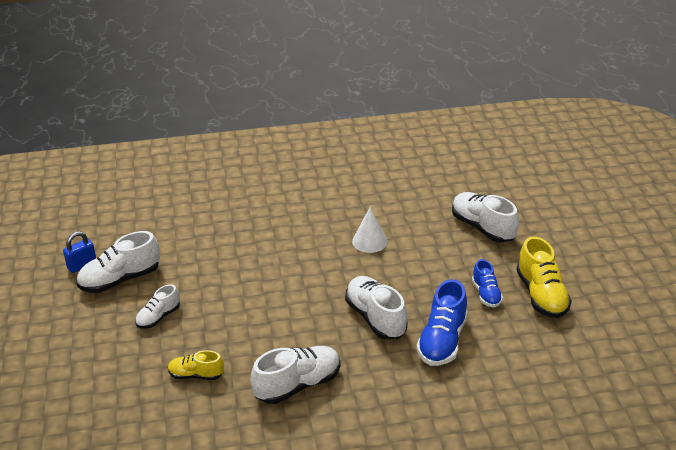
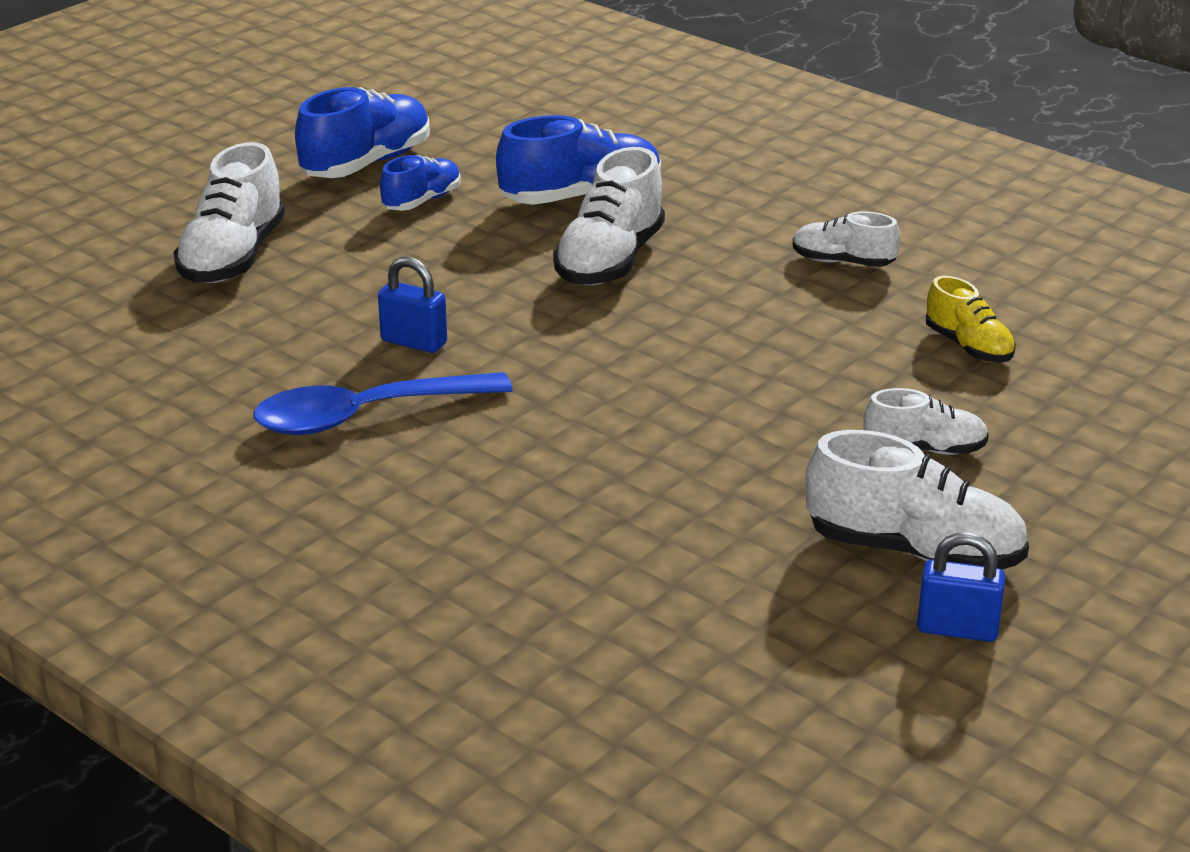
camera: 130 degrees left, 5 degrees down
(298, 385) = (843, 262): white shoe -> white shoe, size x0.59
(334, 212) = (365, 416): none -> blue spoon
(369, 241) = (414, 342): white cone -> blue padlock
(541, 295) = (366, 163): yellow shoe -> blue shoe

